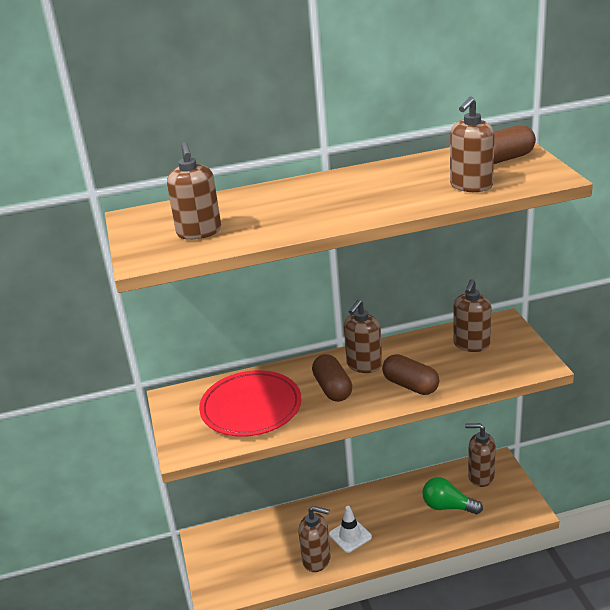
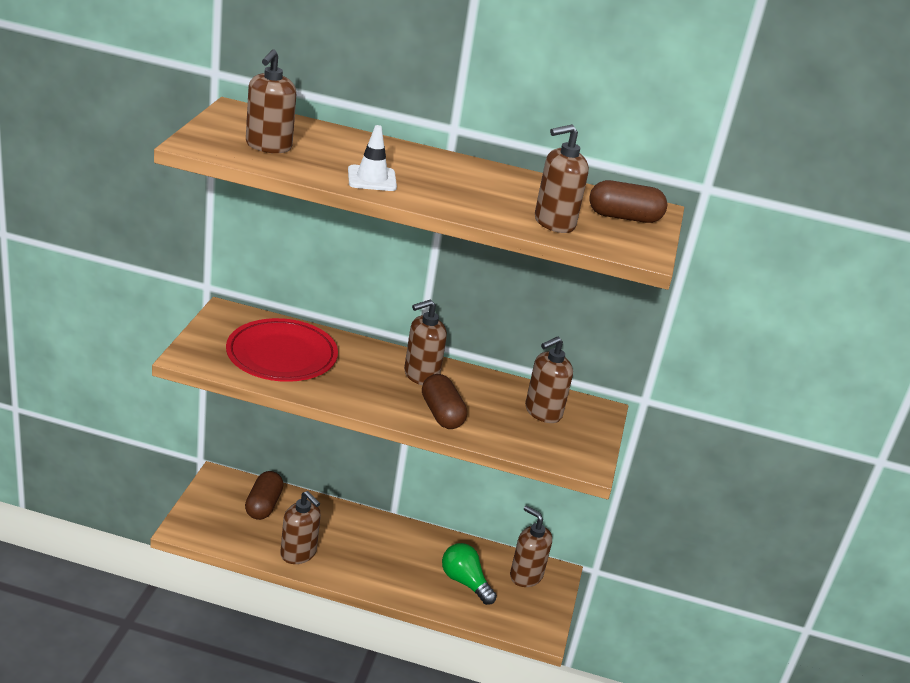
camera: 20 degrees right, 0 degrees up
(332, 388) = (369, 379): brown capsule -> brown capsule (263, 505)
(350, 536) = (348, 552): white traffic cone -> white traffic cone (372, 179)

